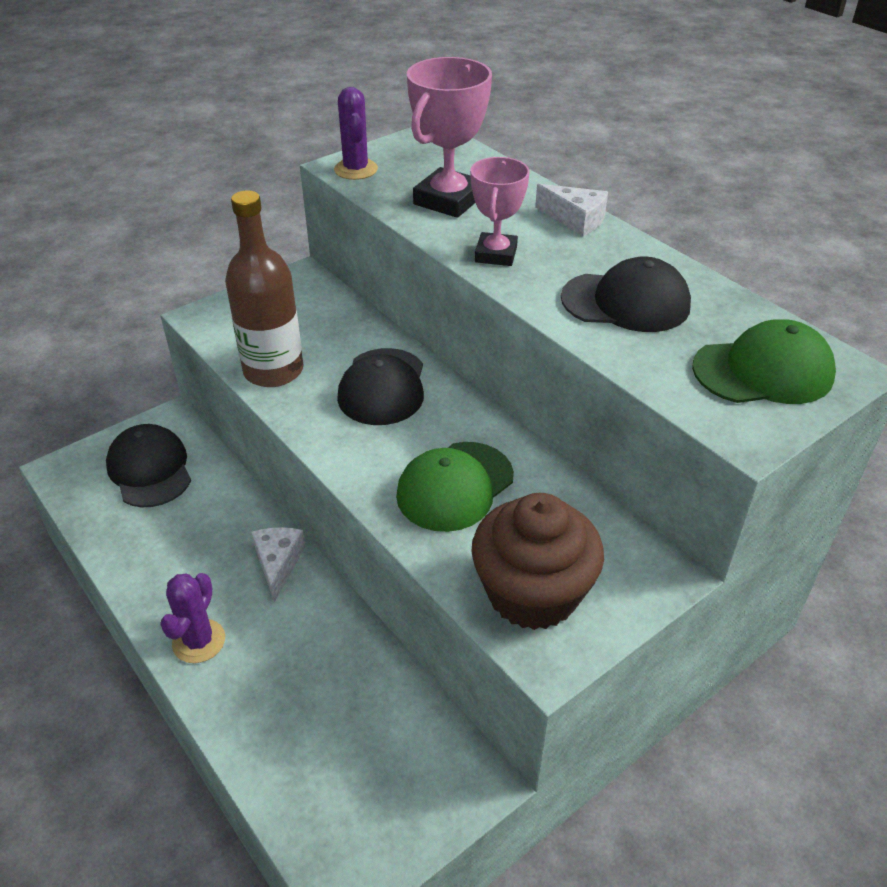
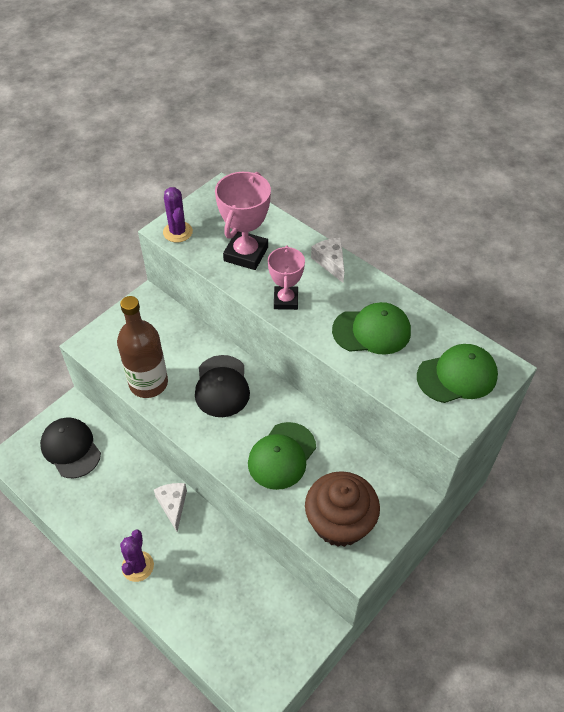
camera: 10 degrees left, 10 degrees up
(575, 220) = (331, 262): white cheese -> white cheese turned 135 degrees counterclockwise
(626, 302) = (372, 331): black cap -> green cap

